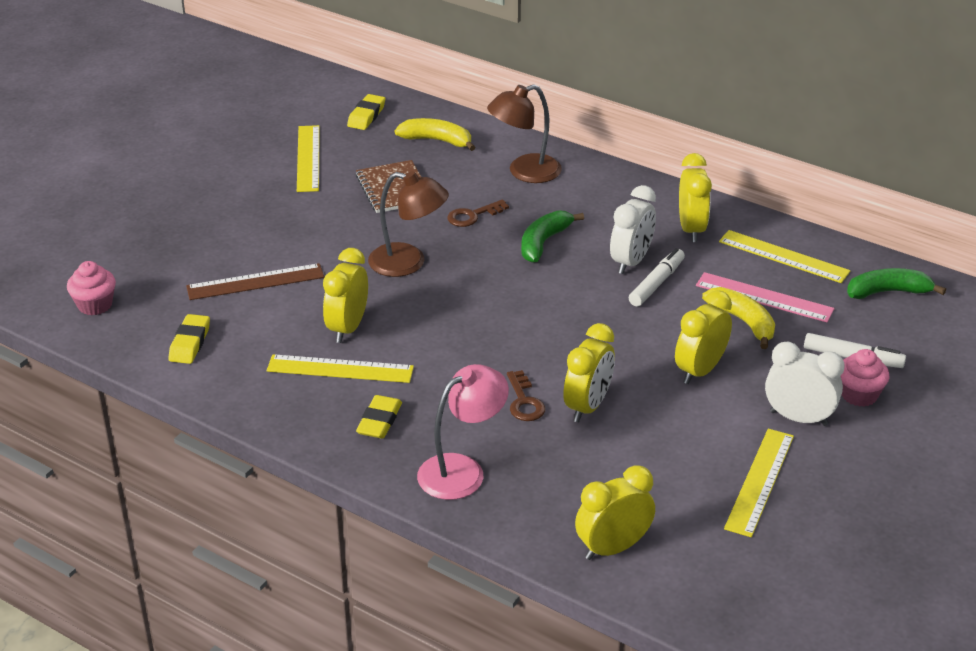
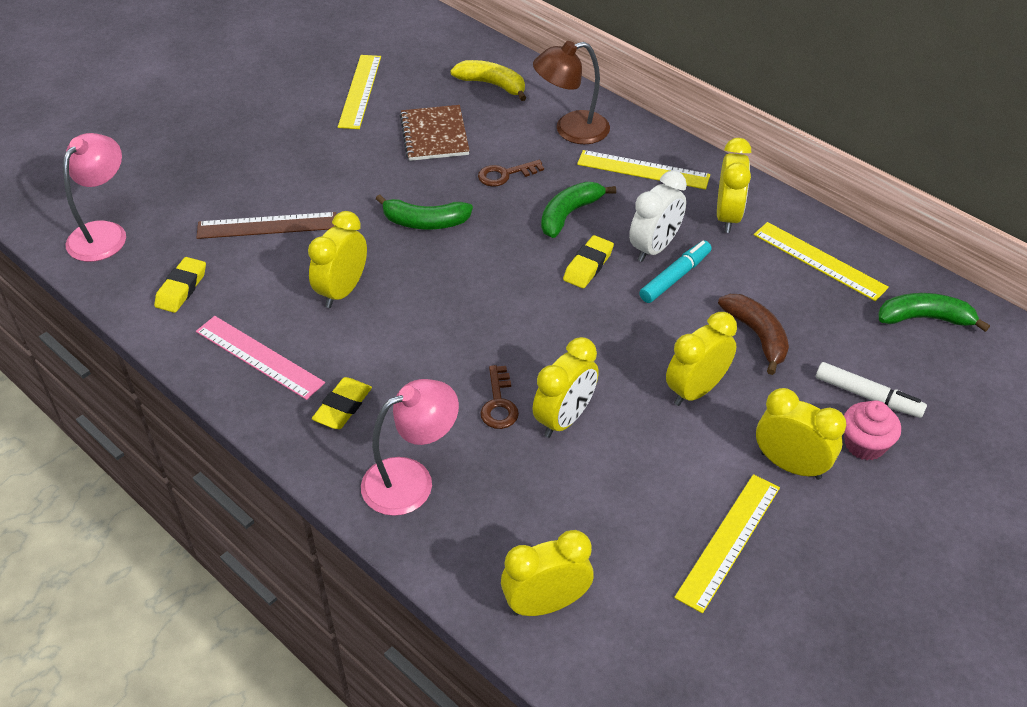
camera: 10 degrees right, 10 degrees up
(95, 305) = (104, 233): pink cupcake -> pink lamp
(340, 369) = (321, 338): yellow ruler -> yellow ruler (643, 170)
(366, 116) = (430, 50): yellow eraser -> yellow eraser (588, 266)
(408, 263) = (425, 222): brown lamp -> green banana
(656, 283) = (675, 277): white marker -> turquoise marker
(743, 322) = (757, 336): yellow banana -> brown banana
(764, 297) = (786, 308): pink ruler -> pink ruler (259, 357)
(798, 418) = (790, 465): white clock -> yellow clock

